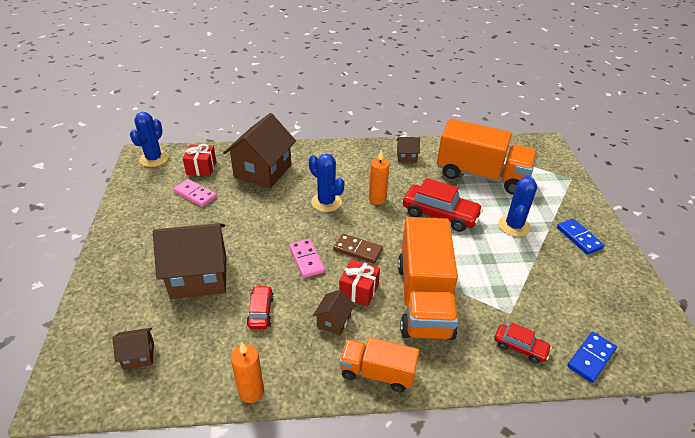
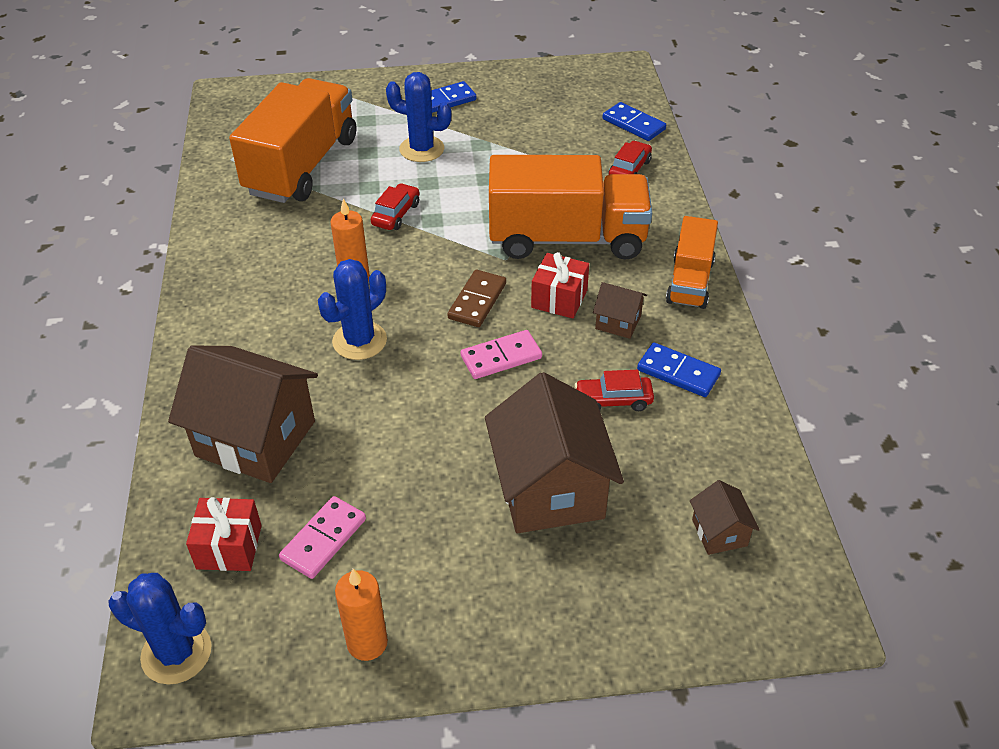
camera: 90 degrees left, 5 degrees up
(251, 391) = (745, 394): orange candle -> orange candle (367, 643)
(280, 351) = (678, 372): none -> blue domino
(406, 157) = (238, 243): brown house -> none
(440, 214) = (396, 214): red car -> red car, size x0.55

